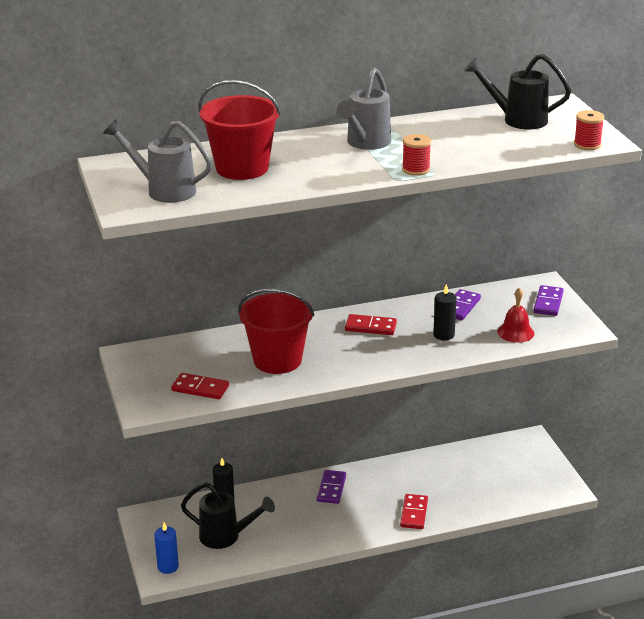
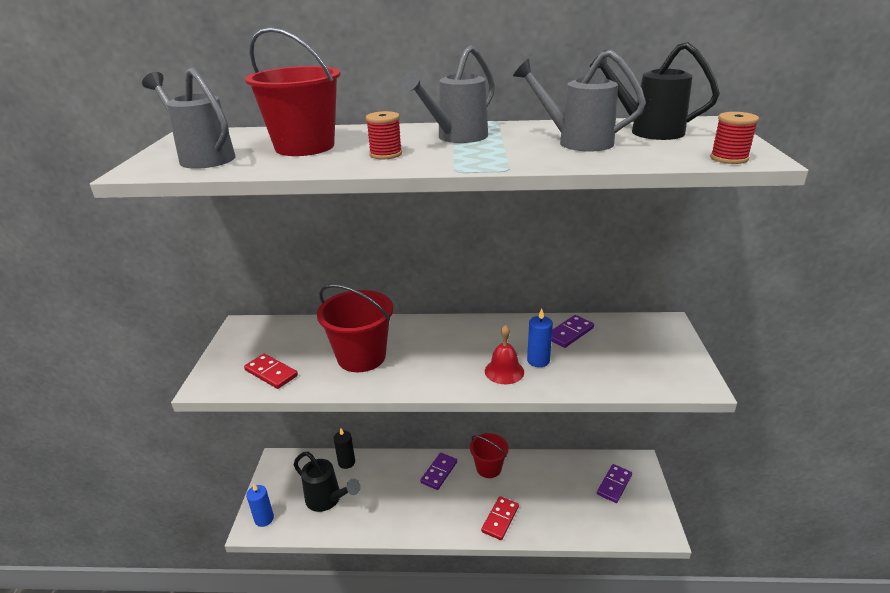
camera: 20 degrees right, 0 degrees up
(370, 327) = (470, 339): red domino -> none
(382, 474) = (488, 468): none -> red bucket
(416, 169) = (489, 164): red spool -> red spool (386, 154)
(444, 335) = (538, 360): black candle -> blue candle
(468, 138) = (577, 142): none -> grey watering can
(515, 332) = (617, 372): red bell -> red bell (504, 371)
(548, 303) = (665, 344): purple domino -> purple domino (614, 485)

